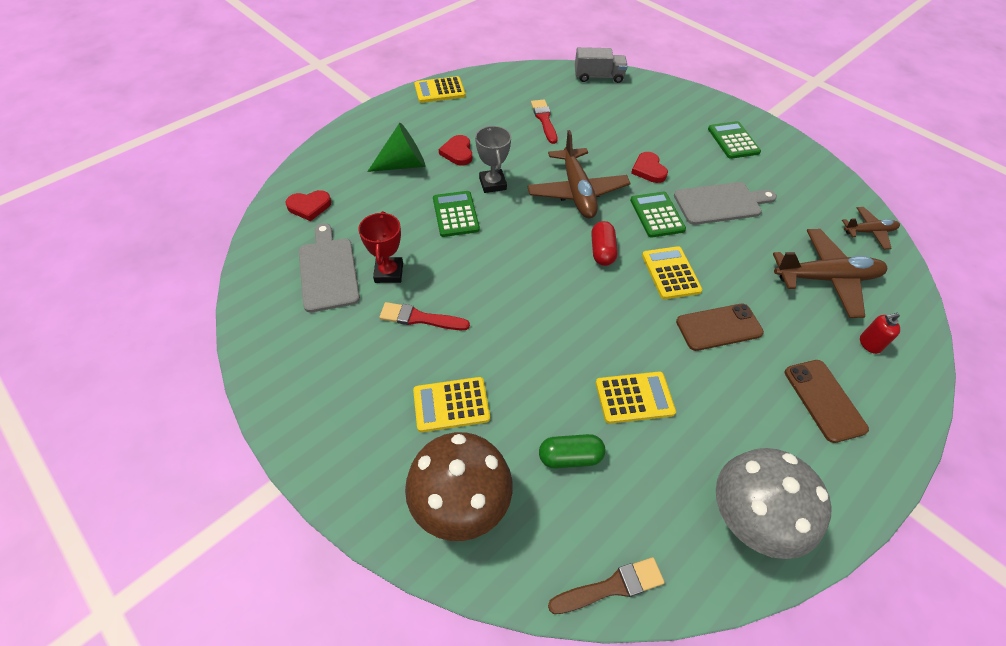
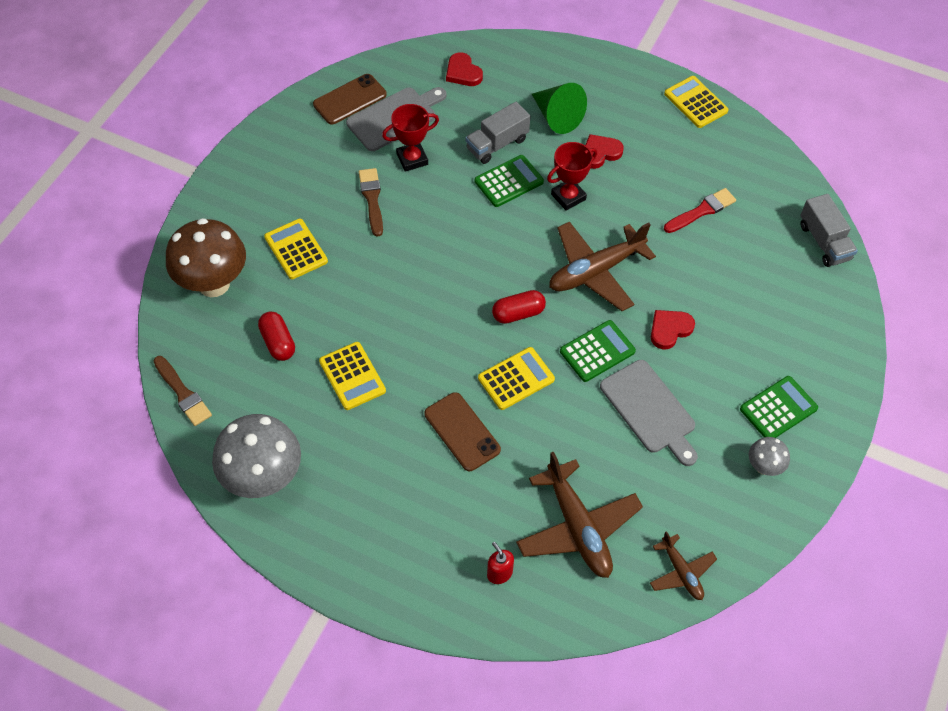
camera: 70 degrees right, 5 degrees up
(409, 209) = (497, 144): none -> grey truck
(420, 318) = (372, 199): red brush -> brown brush
(492, 184) = (568, 197): grey trophy -> red trophy
(570, 457) = (278, 342): green capsule -> red capsule
(781, 163) = (763, 467): none -> grey mushroom
(824, 400) = (409, 532): brown phone -> brown phone (350, 100)

